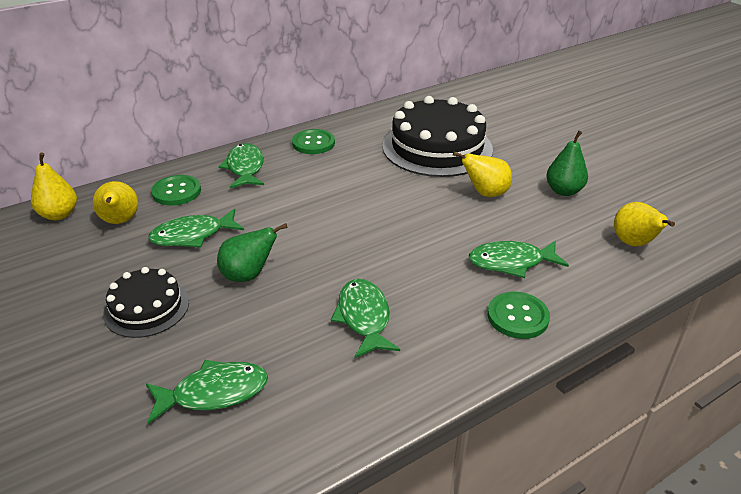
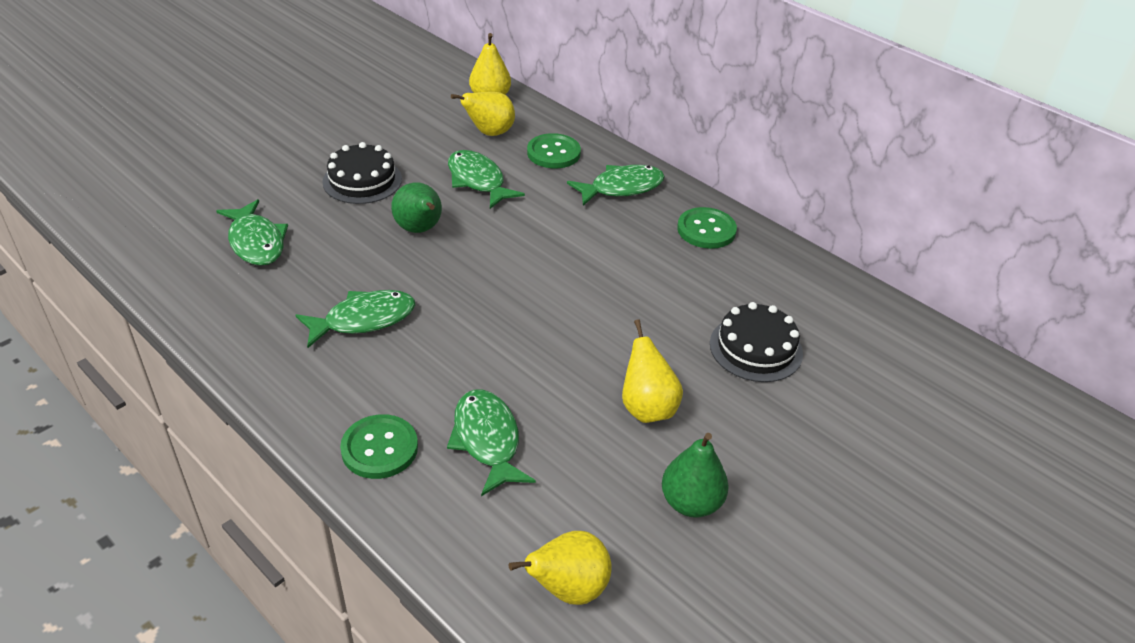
camera: 75 degrees right, 5 degrees up
(437, 147) = (756, 348): black cake -> black cake, size x0.54

